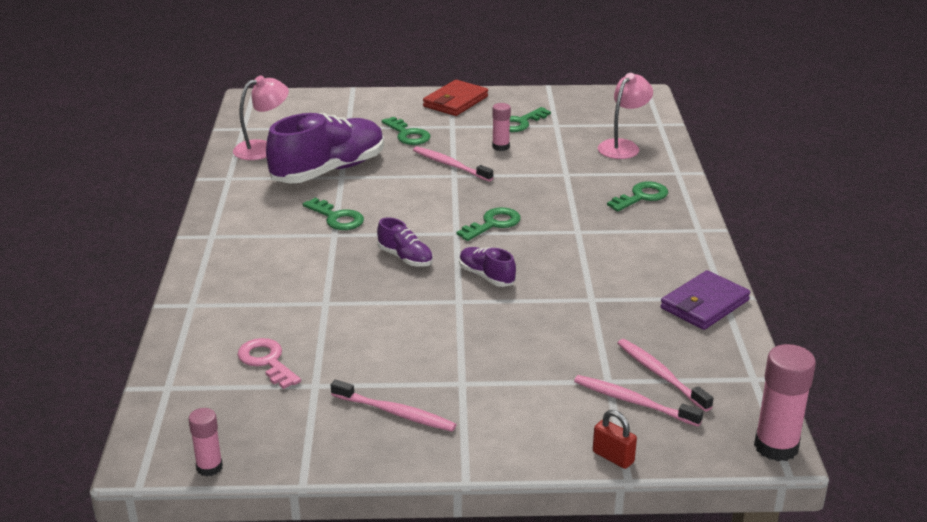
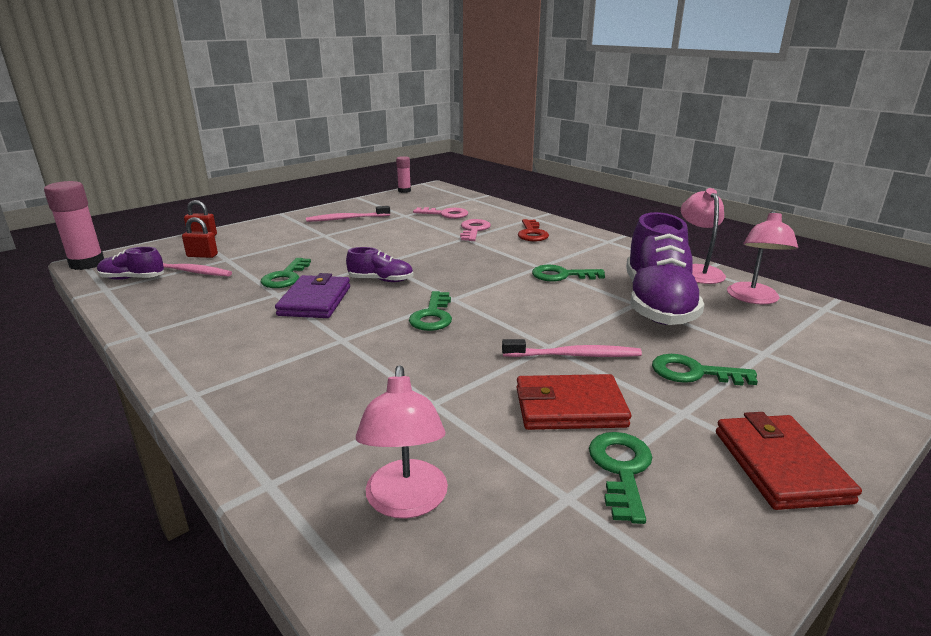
camera: 140 degrees right, 5 degrees down
(233, 179) = (697, 271): none -> pink lamp
(251, 278) = (532, 233): none -> red key
(293, 312) = (474, 230): none -> pink key
(405, 258) = (460, 271): purple shoe -> purple shoe (132, 278)
(500, 147) = (569, 407): pink glue stick -> red wallet
(633, 401) = (202, 255): pink toothbrush -> red padlock
(641, 197) = (300, 411): green key -> green key (286, 277)
(704, 304) = (163, 321): purple wallet -> purple wallet (315, 301)

